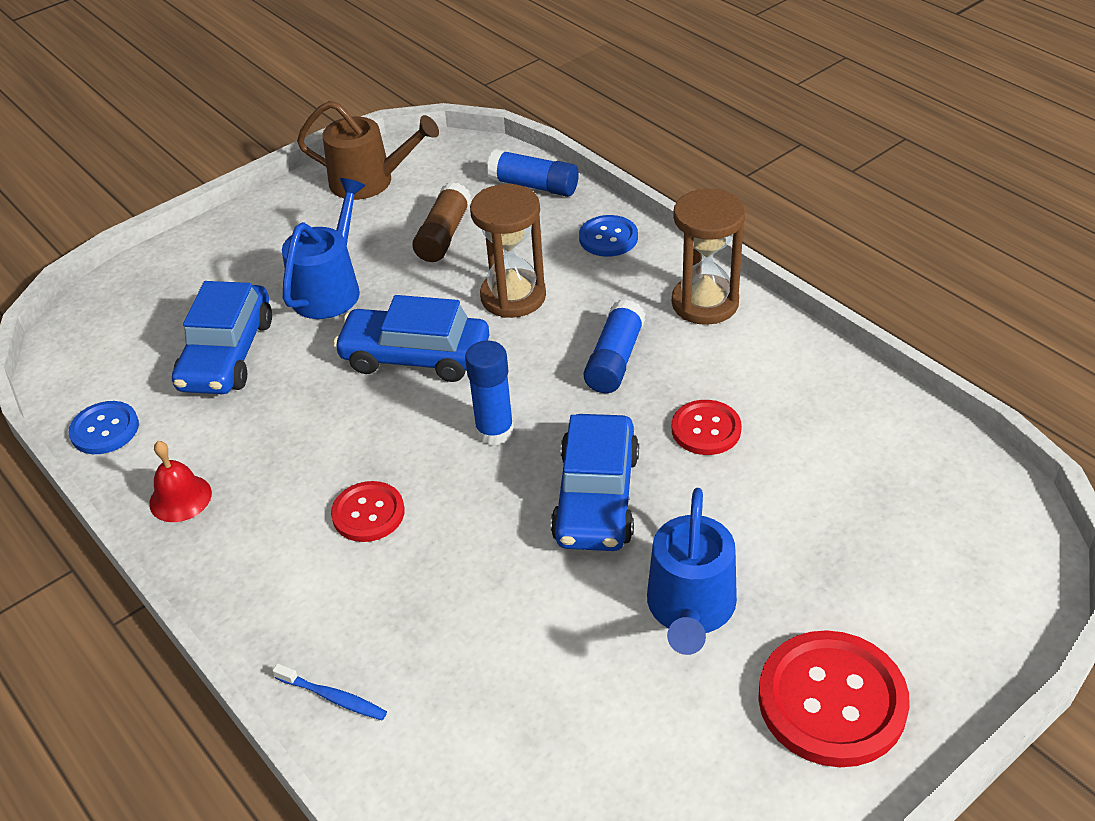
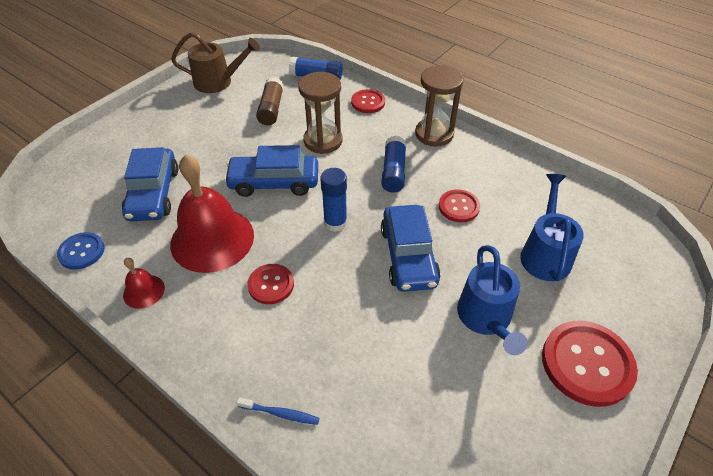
camera: 15 degrees left, 5 degrees up
(298, 434) = (212, 239): none -> red bell
(330, 289) = (210, 147): blue watering can -> blue watering can (545, 254)
(608, 238) = (368, 102): blue button -> red button

